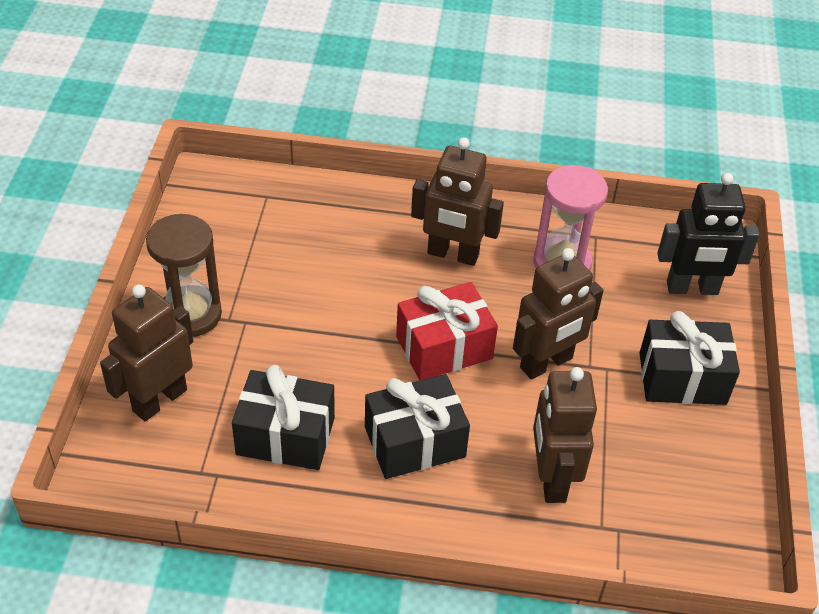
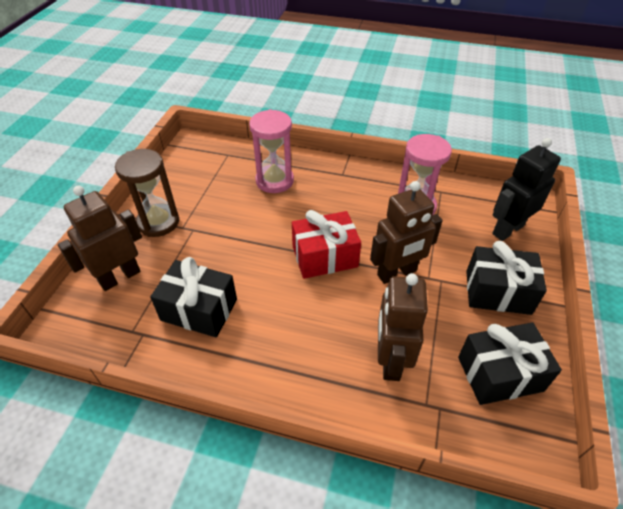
camera: 10 degrees right, 0 degrees up
(349, 236) = (274, 181): none -> pink hourglass
(414, 442) = (291, 322): black gift -> black gift (500, 374)
(453, 254) = (341, 196): brown robot -> none
(692, 288) = (507, 229): black robot -> black robot turned 135 degrees clockwise

